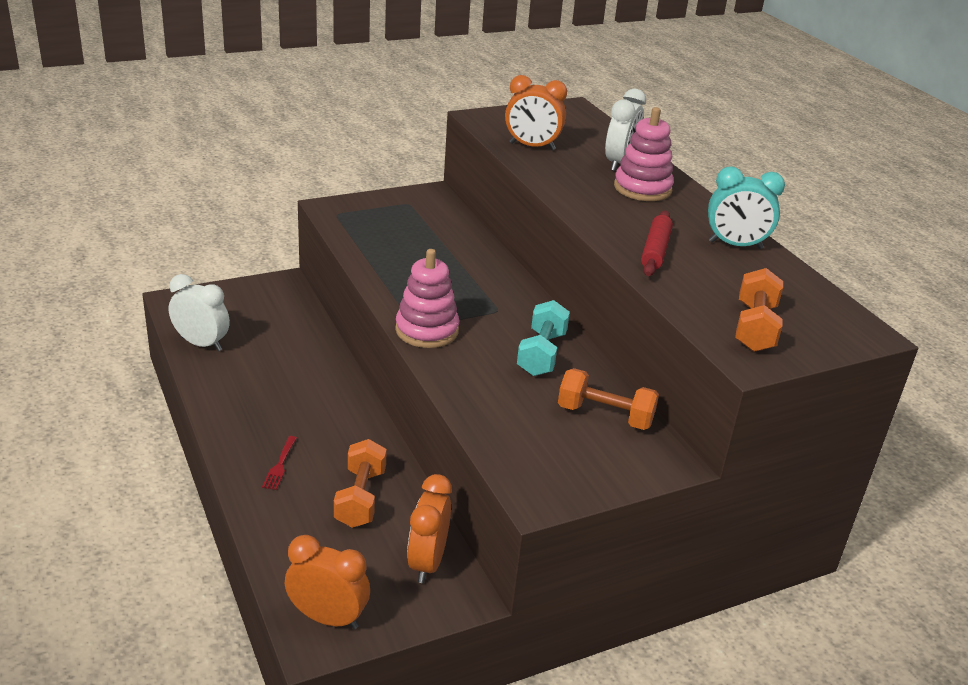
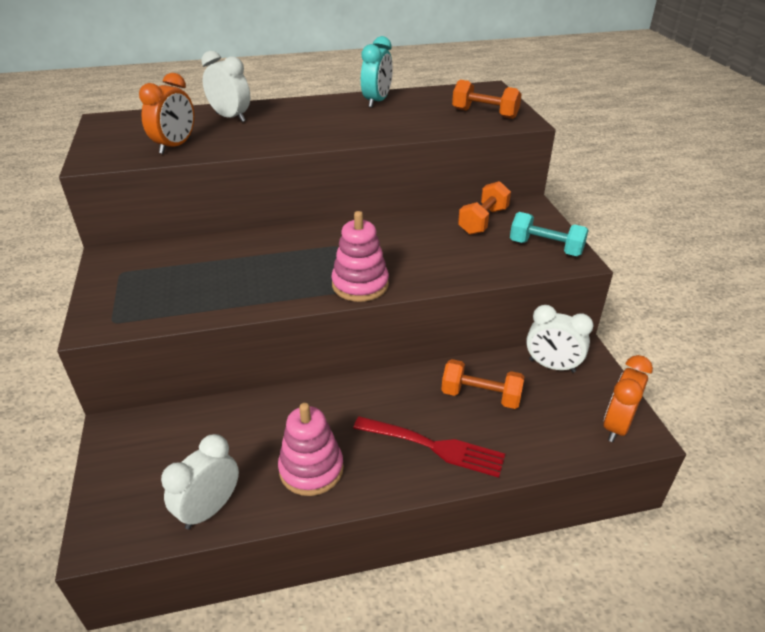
camera: 75 degrees left, 5 degrees up
(280, 465) = (434, 446): red fork -> red fork, size x2.06
(427, 562) = (552, 366): orange clock -> white clock
(541, 354) = (404, 234): turquoise dumbbell -> turquoise dumbbell (545, 248)
(642, 188) = (279, 116): pink stacking toy -> pink stacking toy (311, 469)
(655, 251) = (380, 126): red rolling pin -> none

